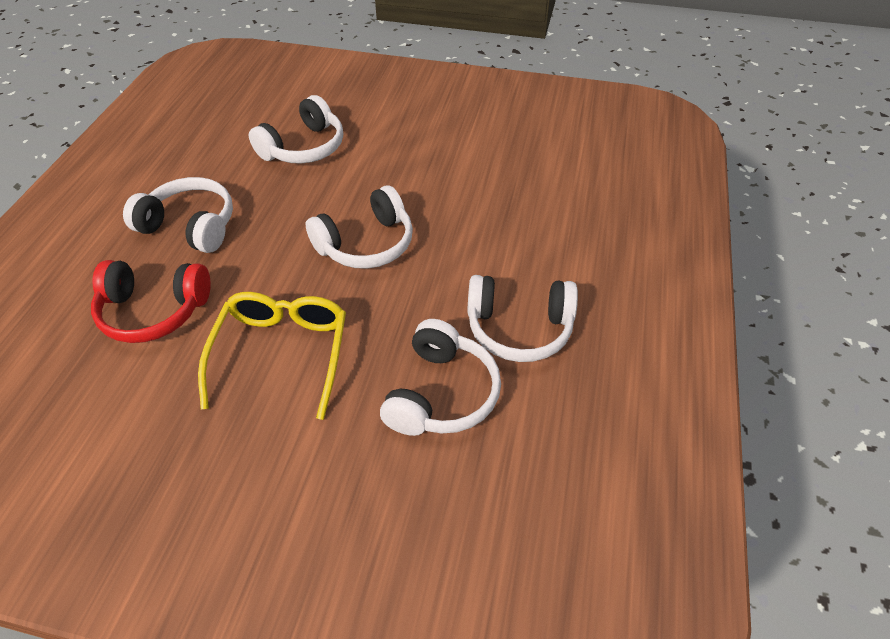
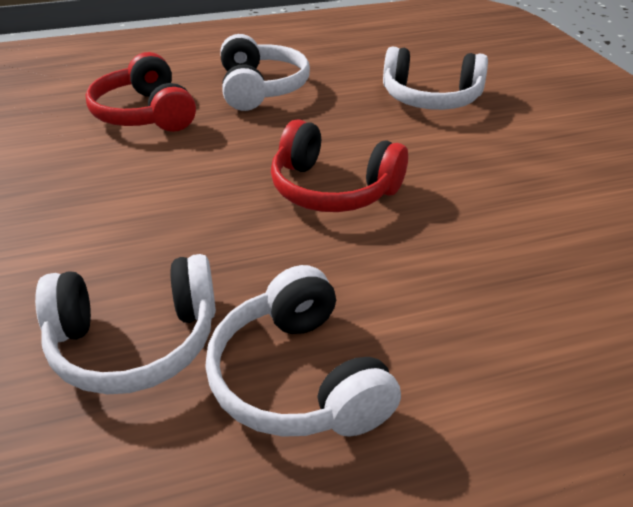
camera: 60 degrees right, 10 degrees down
(282, 353) = (134, 198): yellow glasses -> none
(366, 244) = (333, 189): white headphones -> red headphones

